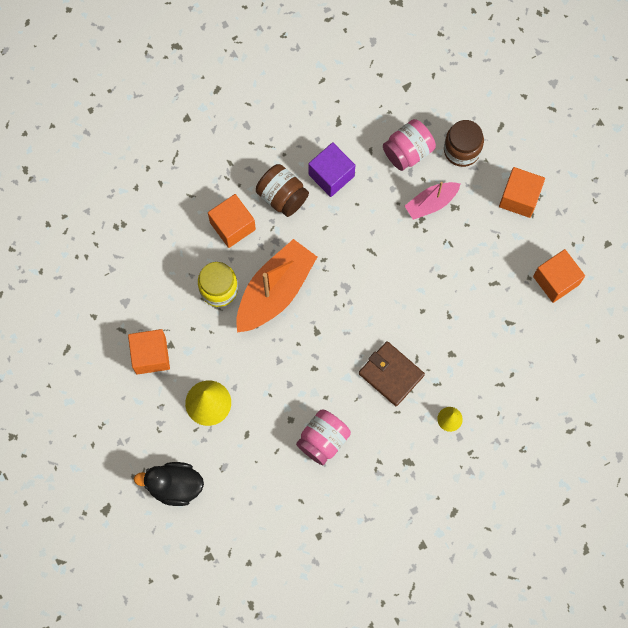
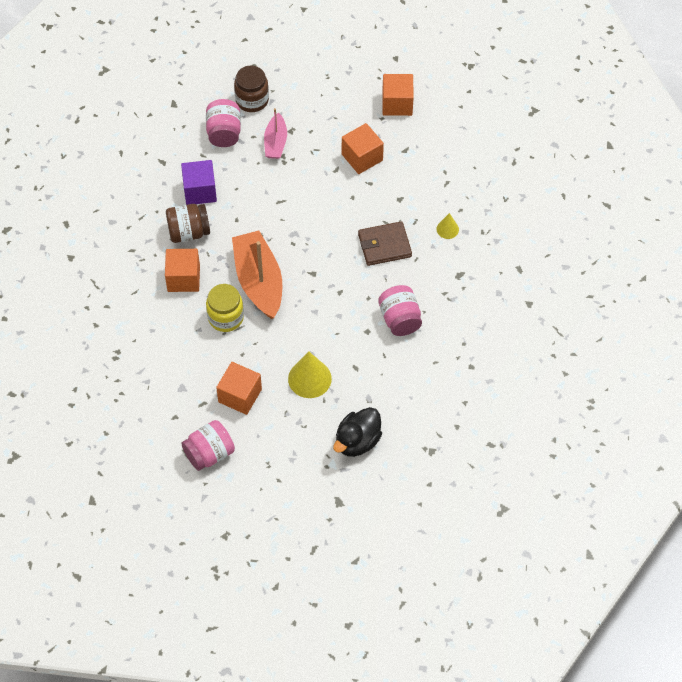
camera: 55 degrees left, 15 degrees down
(78, 369) = (209, 453): none -> pink jar
(519, 198) = (317, 88): orange cube -> orange cube (362, 157)

